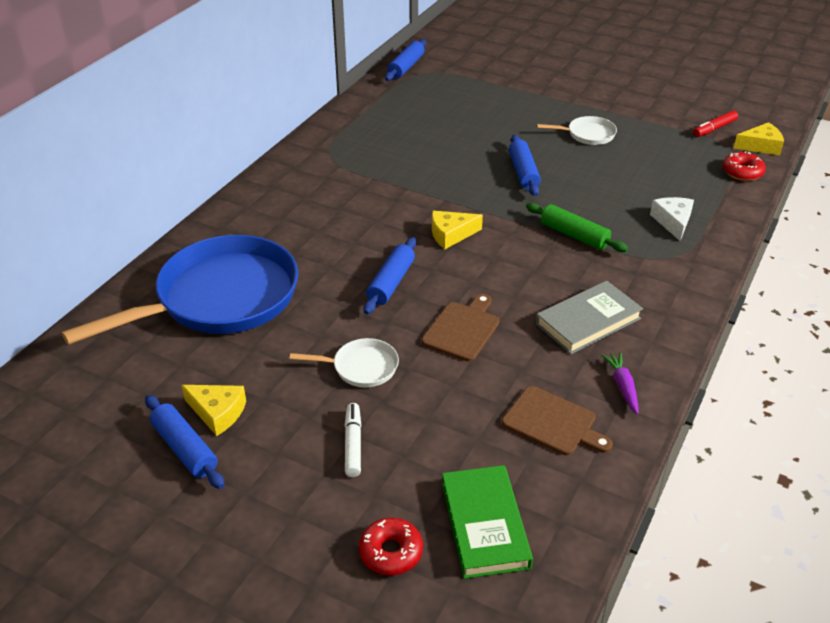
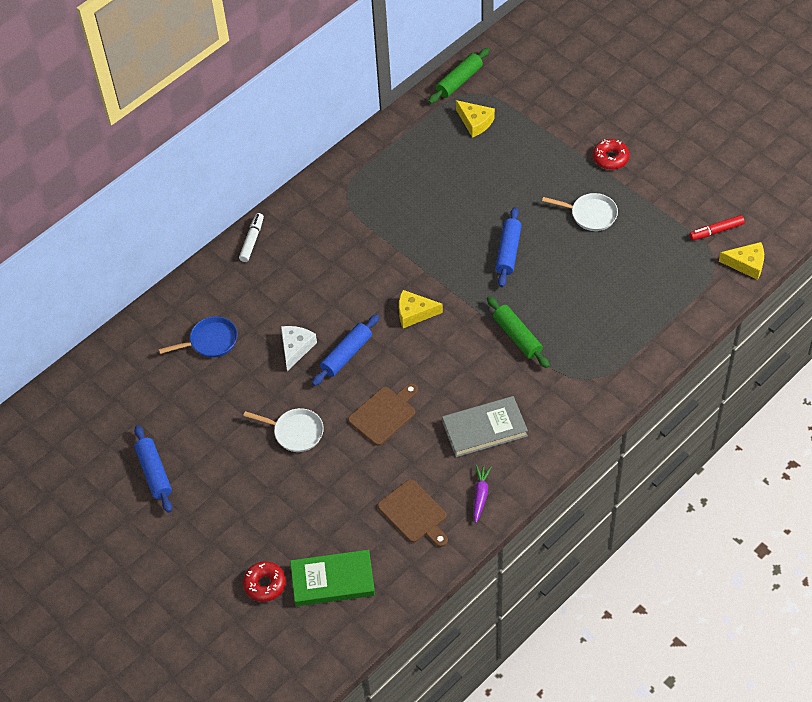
camera: 20 degrees right, 15 degrees up
(217, 412) = (183, 448): yellow cheese -> yellow cheese (475, 122)
(220, 299) = (210, 341): blue pan -> blue pan, size x0.43
(353, 444) = (268, 497): white marker -> white marker (252, 240)
(406, 67) = (459, 81): blue rolling pin -> green rolling pin
(484, 525) = (332, 580): green book -> green book turned 75 degrees clockwise
(673, 222) = (610, 340): white cheese -> white cheese (296, 348)
(742, 172) = (708, 294): red donut -> red donut (610, 158)

